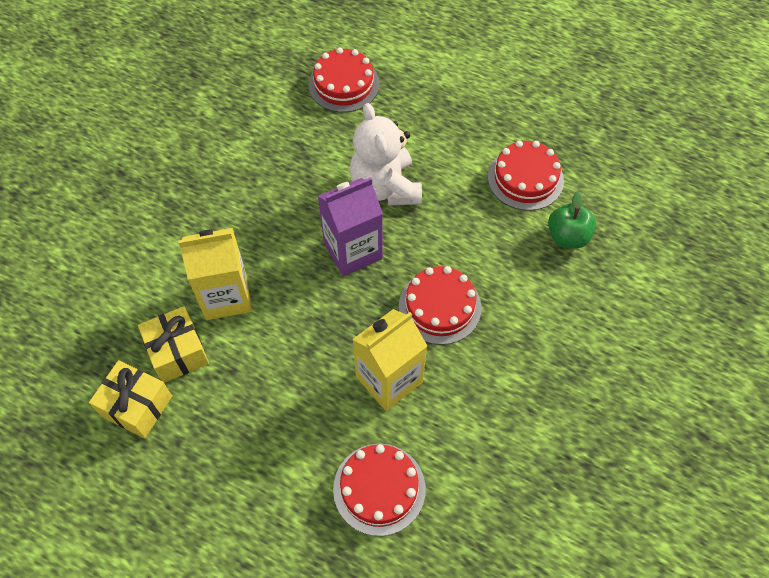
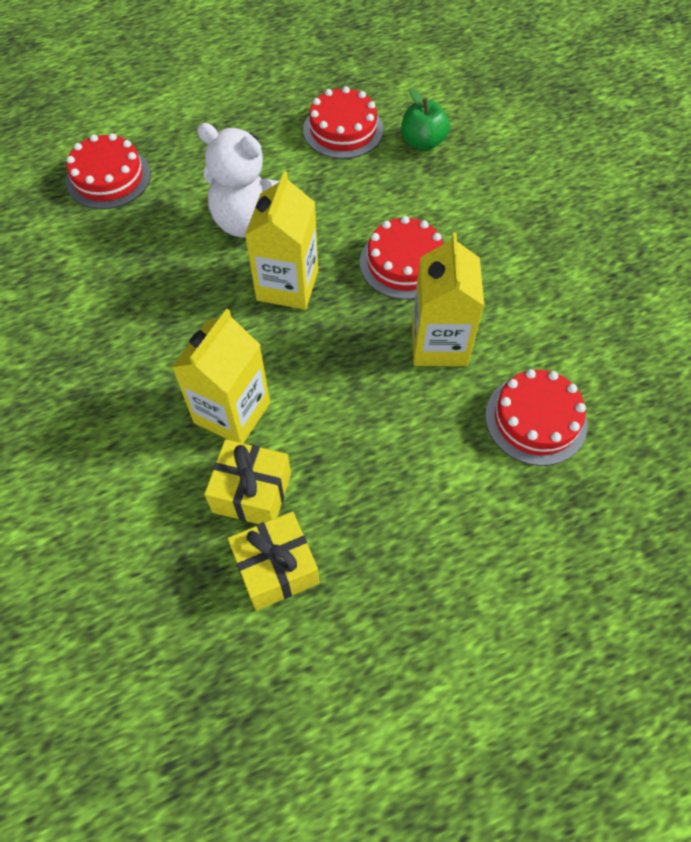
camera: 50 degrees left, 0 degrees up
(353, 250) = (287, 285): purple carton -> yellow carton

